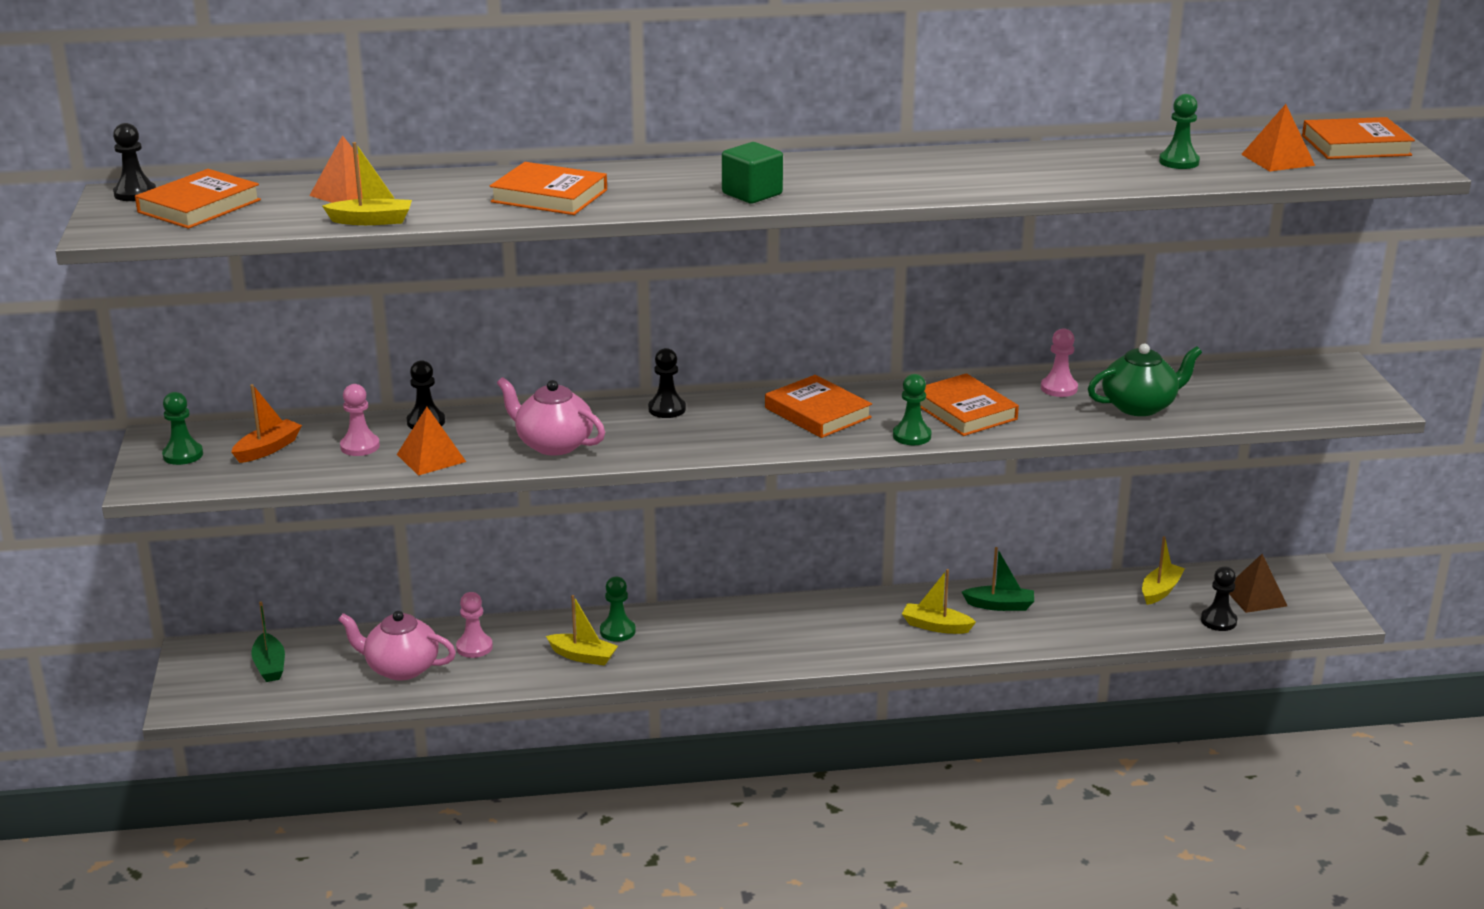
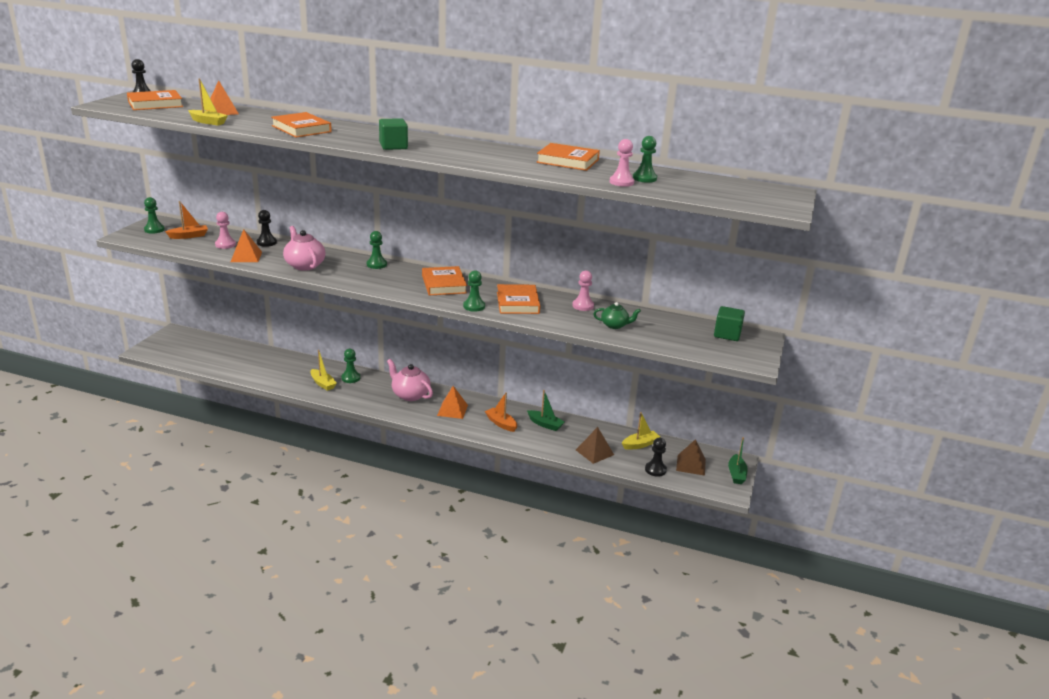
camera: 25 degrees right, 0 degrees up
(270, 666) = (194, 346): green boat -> green boat (736, 474)
(401, 668) = (243, 364): pink teapot -> pink teapot (410, 395)
(474, 647) = (282, 365): pink pawn -> pink pawn (621, 182)
(667, 409) = (376, 264): black pawn -> green pawn
(936, 626) = (501, 423): yellow boat -> orange boat
(1112, 624) = (594, 452): none -> brown pyramid
(1140, 406) = (615, 325): green teapot -> green teapot, size x0.62
(1277, 160) = (705, 189): orange pyramid -> orange pyramid (452, 410)
(1294, 375) = (727, 334): none -> green cube
(1356, 145) = (768, 192): orange book -> orange book (567, 161)

